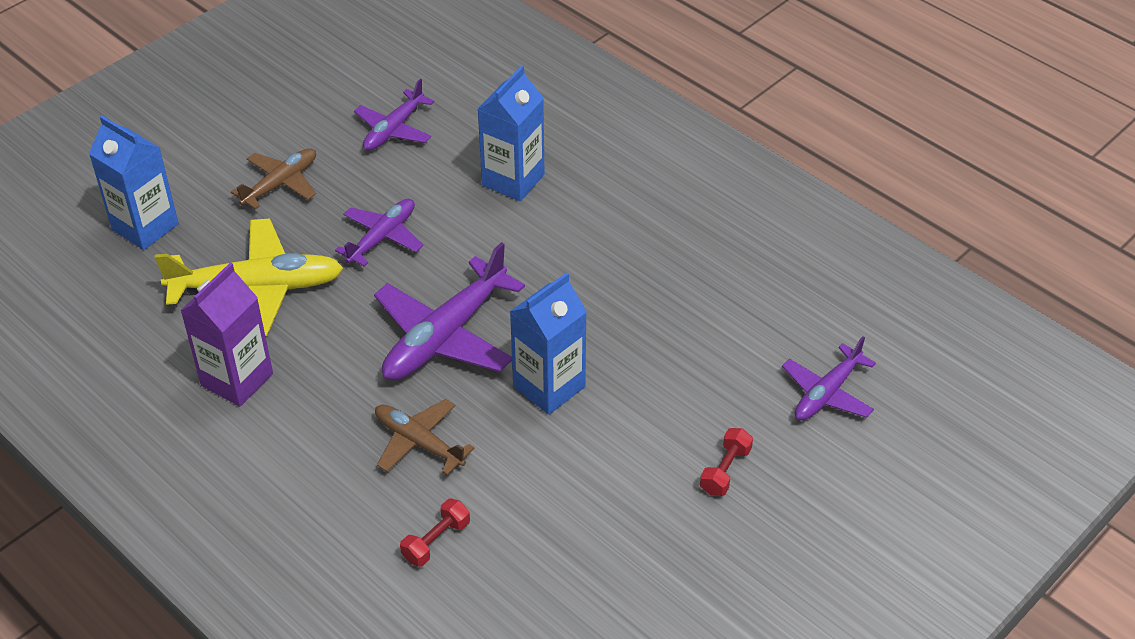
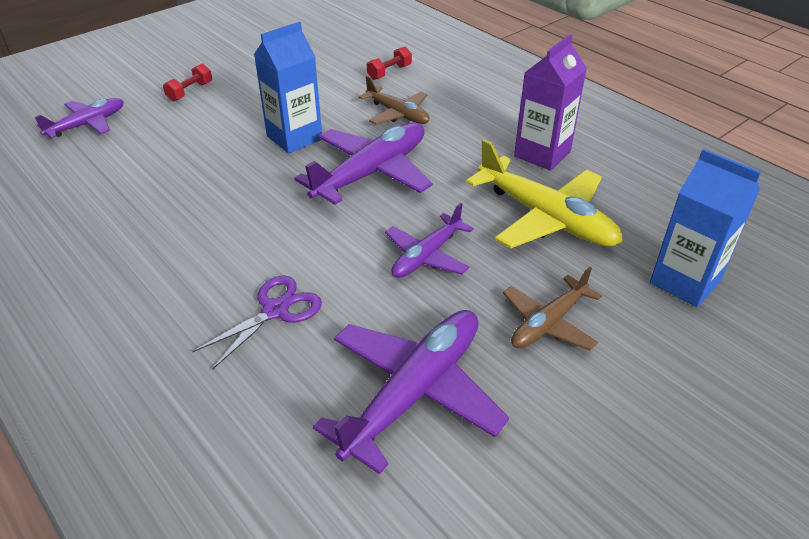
camera: 175 degrees left, 5 degrees down
(256, 288) = (545, 217): yellow plane -> yellow plane turned 135 degrees counterclockwise
(394, 129) = (413, 392): purple plane -> purple plane, size x1.67
(513, 180) = (275, 310): blue carton -> purple scissors

